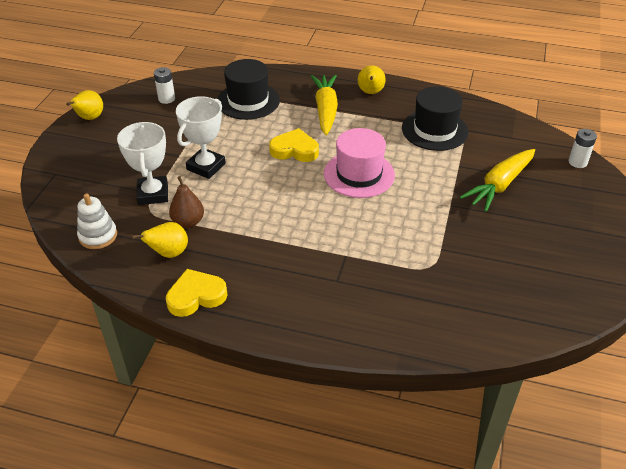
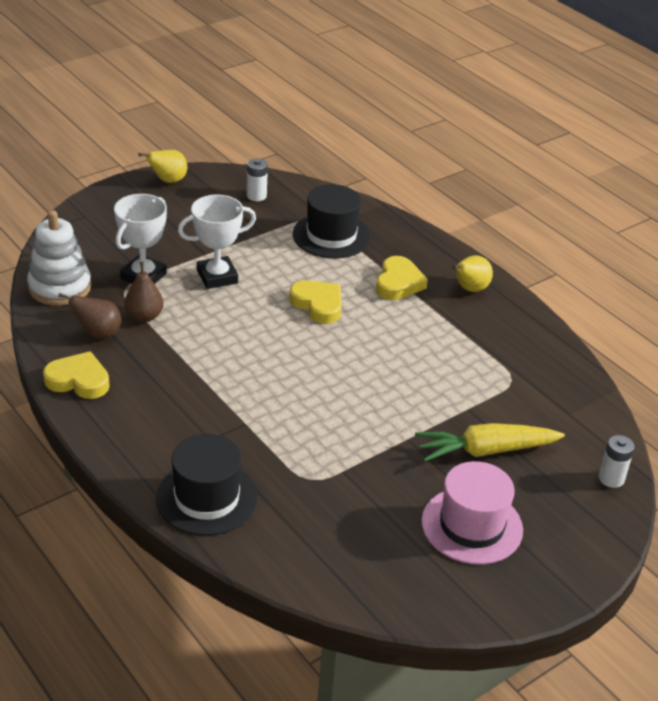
camera: 35 degrees right, 5 degrees down
(98, 236) = (60, 287): white stacking toy -> white stacking toy, size x1.50
(169, 253) = (98, 333): yellow pear -> brown pear
(325, 110) = (398, 283): yellow carrot -> yellow heart
(359, 174) = (352, 360): pink hat -> pink hat (472, 525)
(434, 130) = (489, 361): black hat -> black hat (207, 498)

